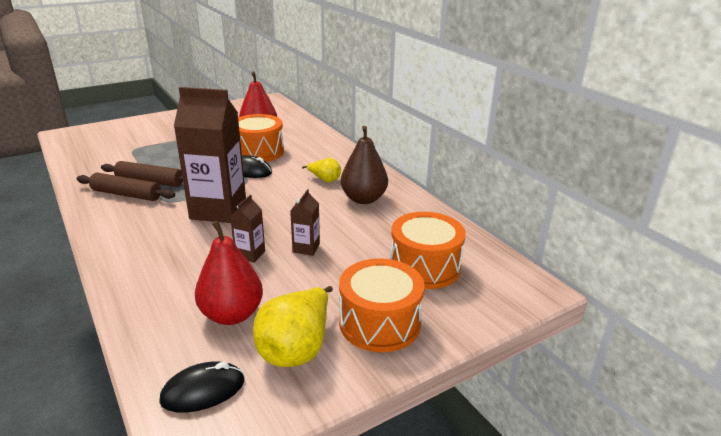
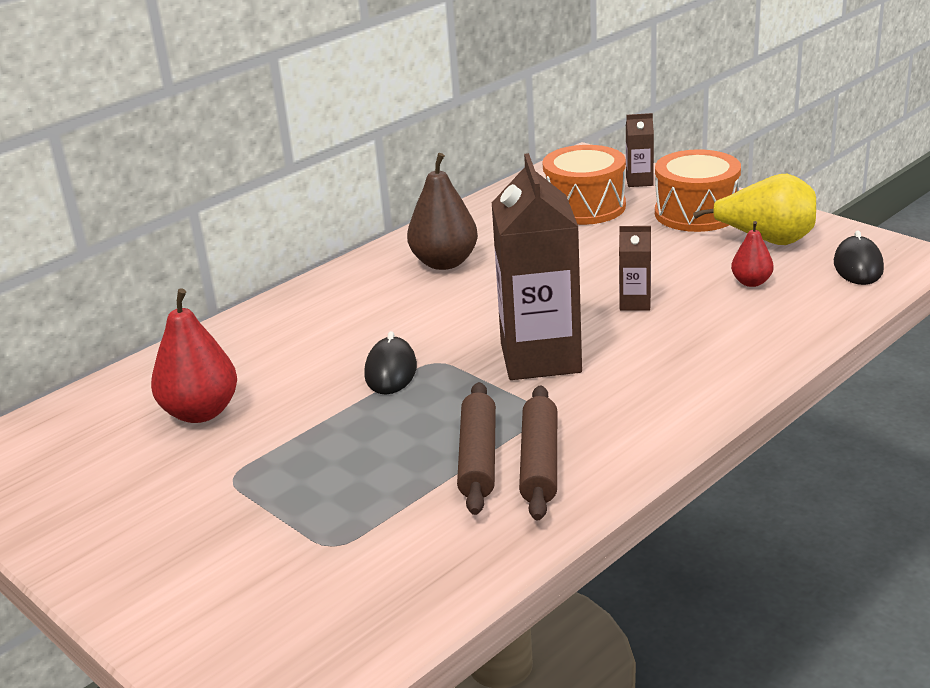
camera: 100 degrees left, 0 degrees up
(203, 390) = (858, 266): black mouse -> black mouse turned 45 degrees clockwise
(232, 314) = (751, 282): red pear -> red pear, size x0.55
(258, 152) = (303, 385): orange drum -> none
(306, 248) = (595, 273): brown carton -> brown carton (639, 181)
(325, 180) = (396, 301): yellow pear -> none

